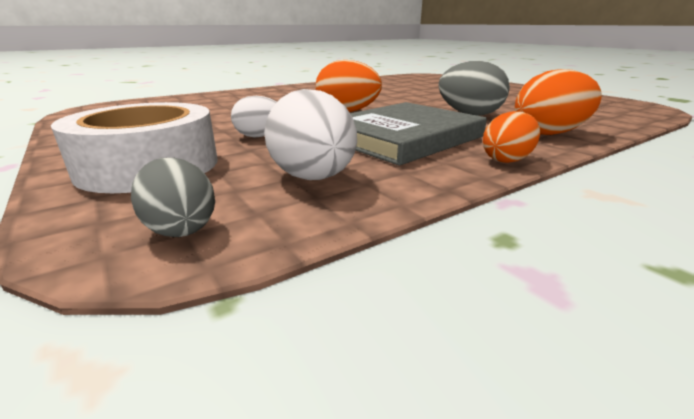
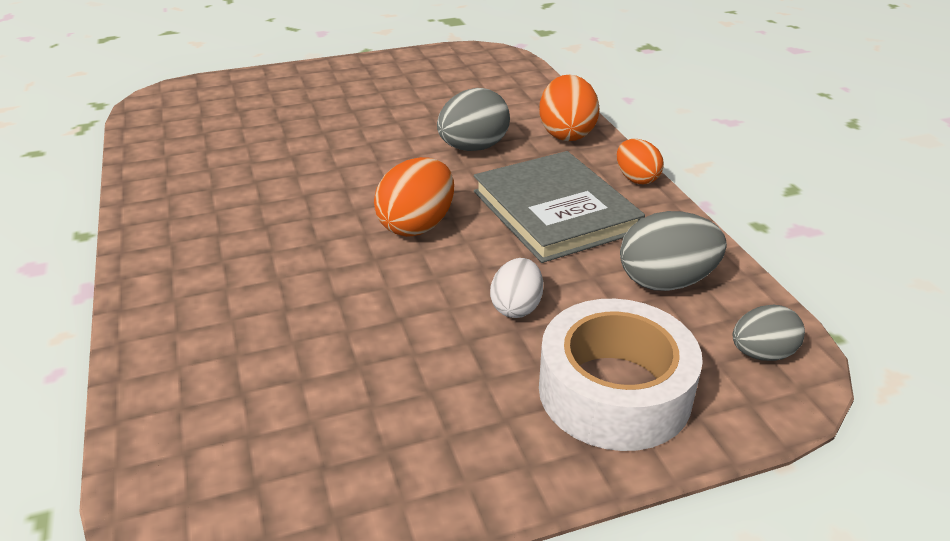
camera: 75 degrees left, 10 degrees up
(313, 178) = (666, 282): white egg -> grey egg

